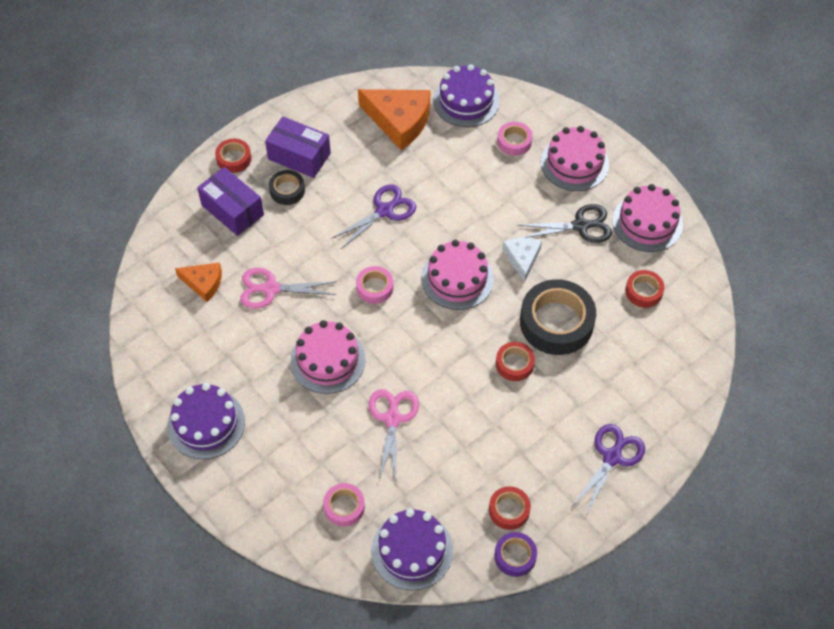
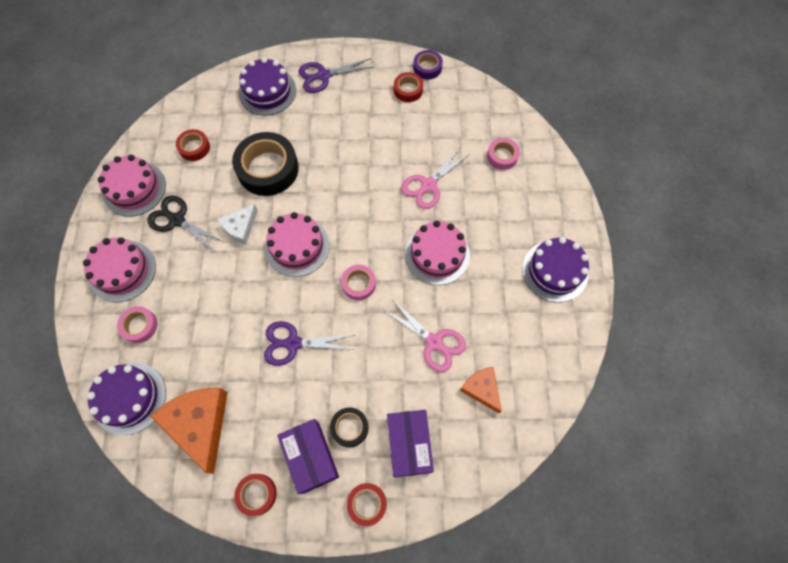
camera: 140 degrees left, 10 degrees up
(412, 550) = (481, 107): purple cake -> purple cake (267, 91)
(514, 364) = (321, 163): red tape -> red tape (257, 494)

